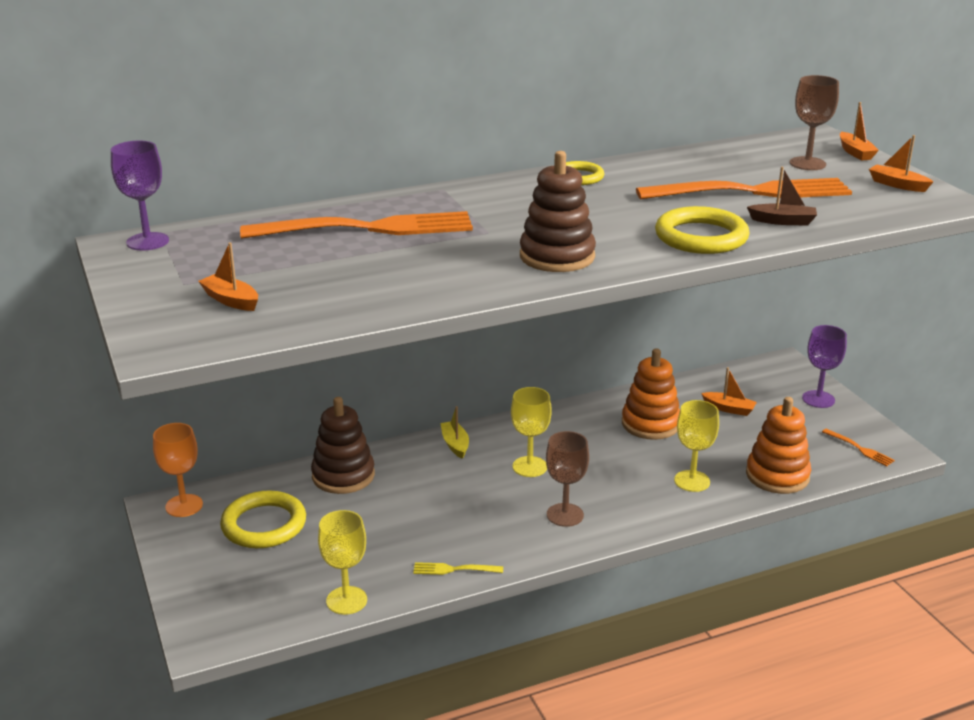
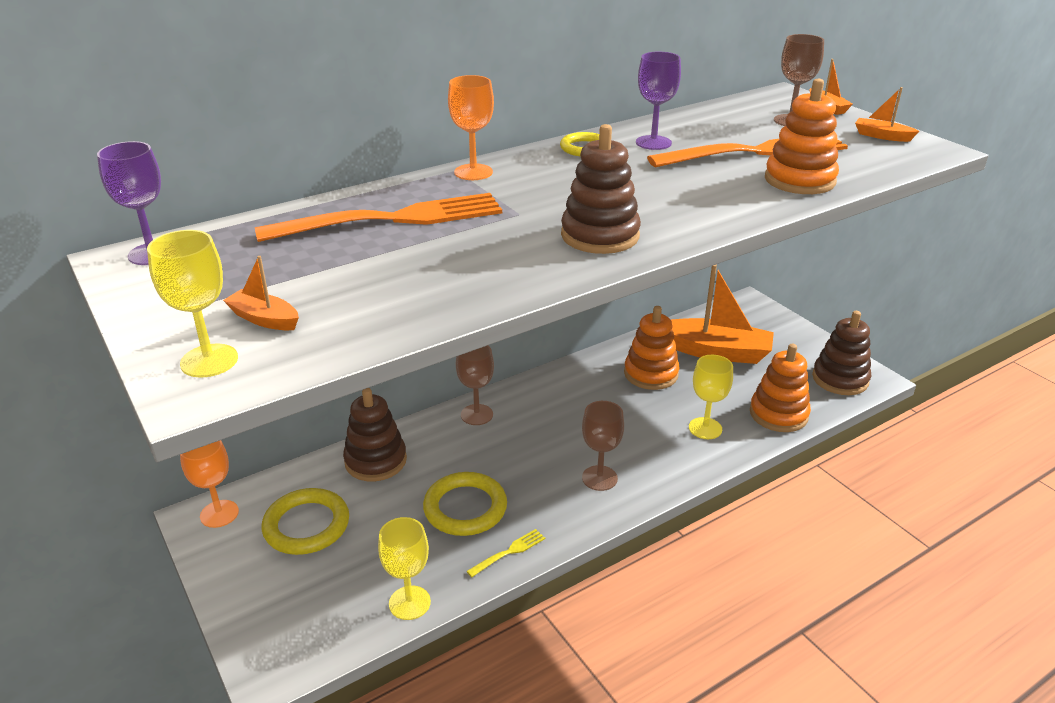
camera: 10 degrees left, 5 degrees up
(454, 569) = (509, 552): yellow fork -> yellow fork turned 150 degrees clockwise
(455, 444) = (476, 415): yellow boat -> brown goblet
(459, 192) = (473, 172): none -> orange goblet
(529, 467) = (553, 430): yellow goblet -> yellow goblet (209, 361)
(701, 237) = (731, 203): yellow ring -> yellow ring (465, 508)
(729, 409) = (715, 351): orange boat -> orange boat, size x2.31
(783, 221) = (799, 180): brown boat -> orange stacking toy
(818, 399) = (789, 334): purple goblet -> purple goblet (653, 143)
(859, 449) = (840, 379): orange fork -> brown stacking toy

